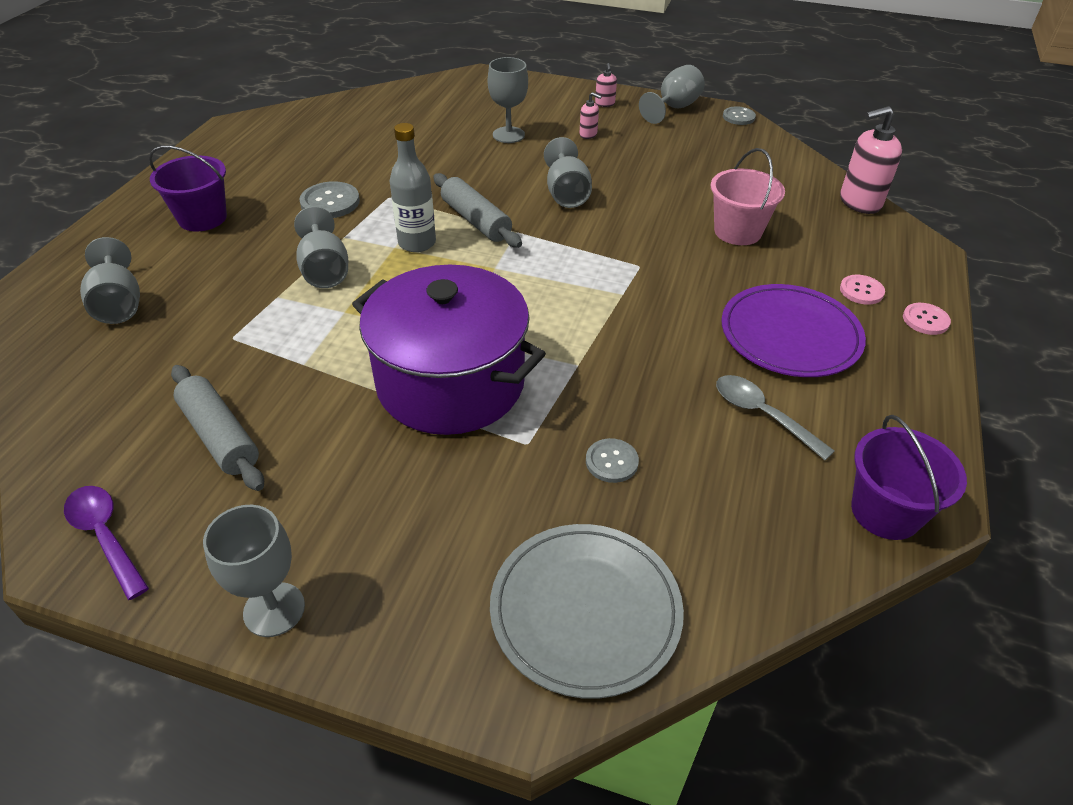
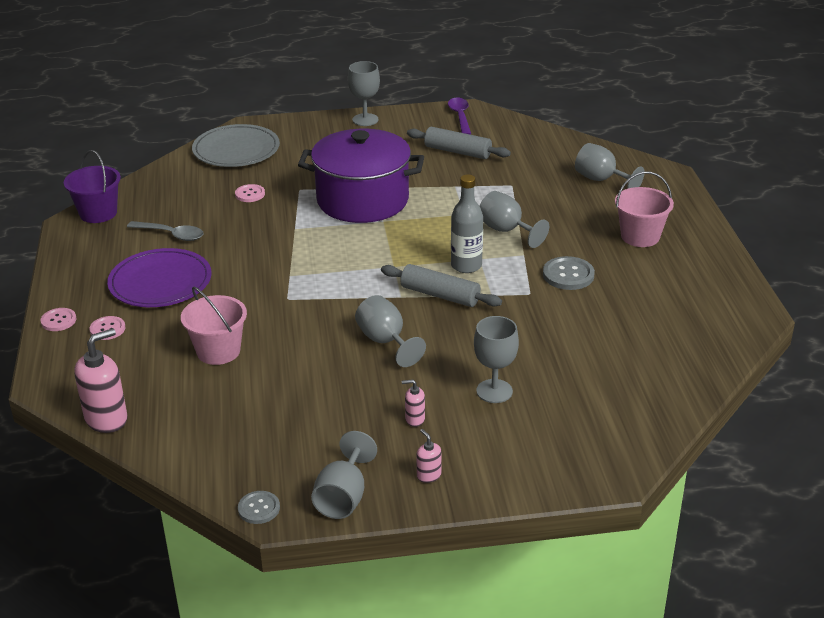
camera: 155 degrees right, 10 degrees down
(105, 536) = (460, 116): purple spoon -> purple spoon turned 120 degrees counterclockwise
(202, 218) = (640, 236): purple bucket -> pink bucket
(611, 462) = (250, 194): grey button -> pink button

